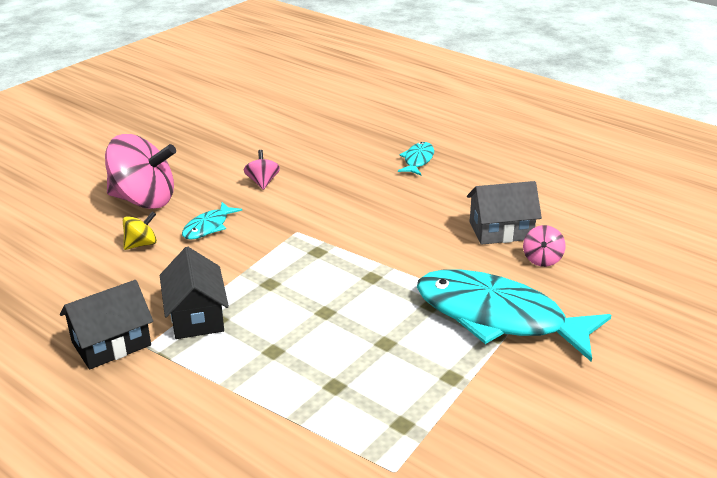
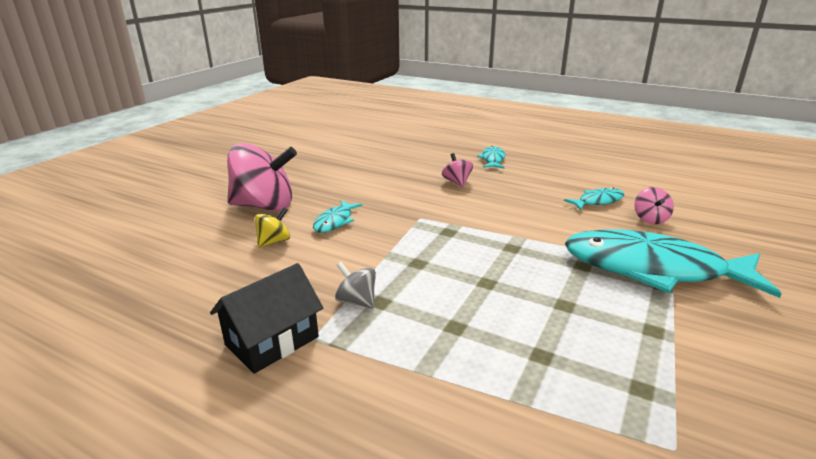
camera: 10 degrees left, 5 degrees down
(196, 316) = (357, 301): black house -> grey spinning top
(262, 182) = (369, 184): pink spinning top -> pink spinning top (457, 182)
(500, 231) = (598, 201): grey house -> turquoise fish

